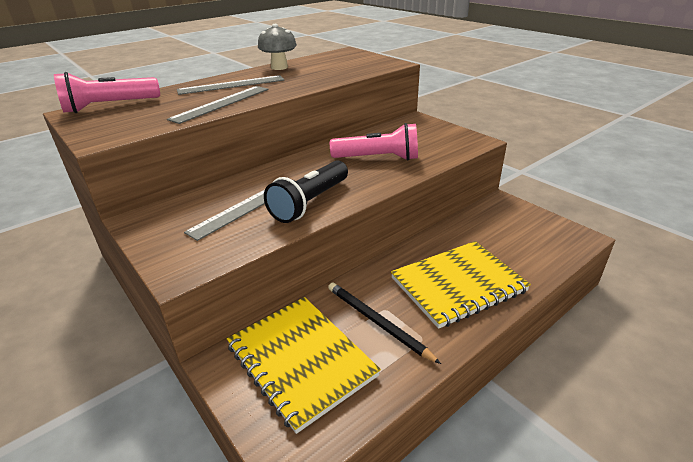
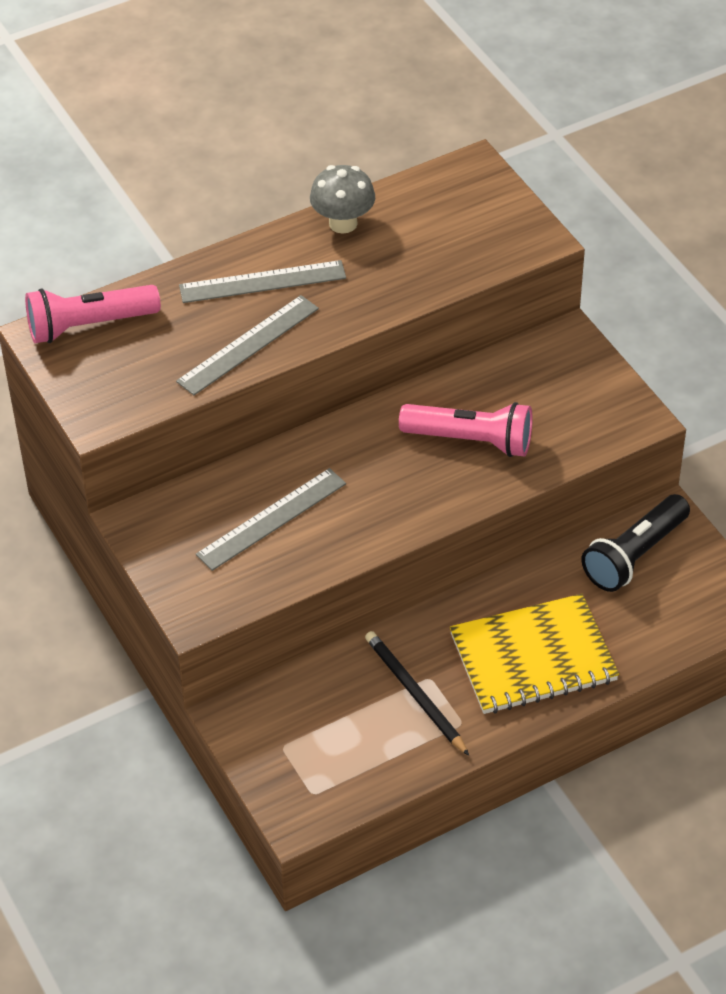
camera: 10 degrees right, 15 degrees up
(301, 360) = (318, 727): yellow notebook -> none
(310, 202) = (354, 524): black flashlight -> black flashlight (634, 555)

